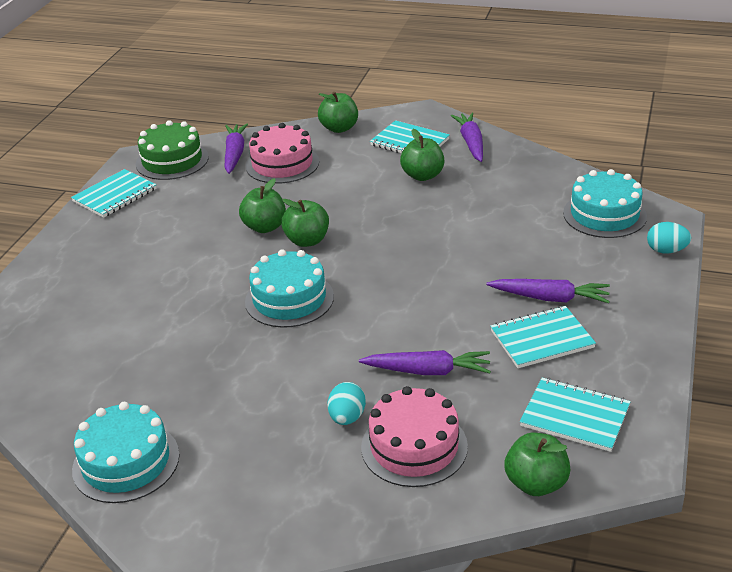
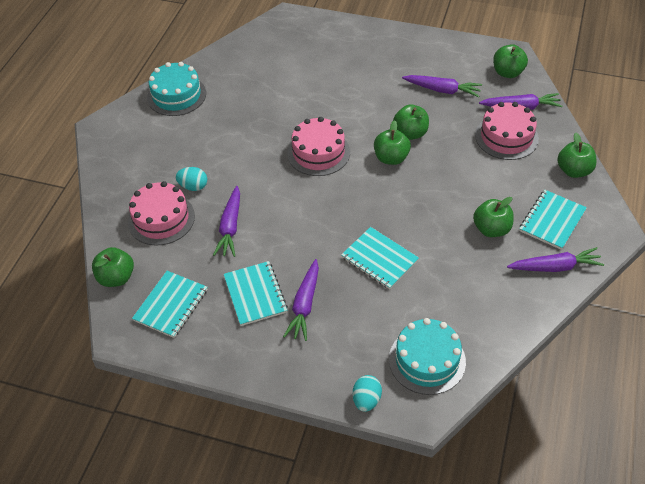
camera: 90 degrees right, 15 degrees up
(115, 195) = (454, 50): turquoise notebook -> turquoise notebook (379, 259)
(172, 160) = (507, 73): green cake -> green apple
(190, 204) = (442, 90): none -> purple carrot
(289, 299) = (318, 152): turquoise cake -> pink cake

